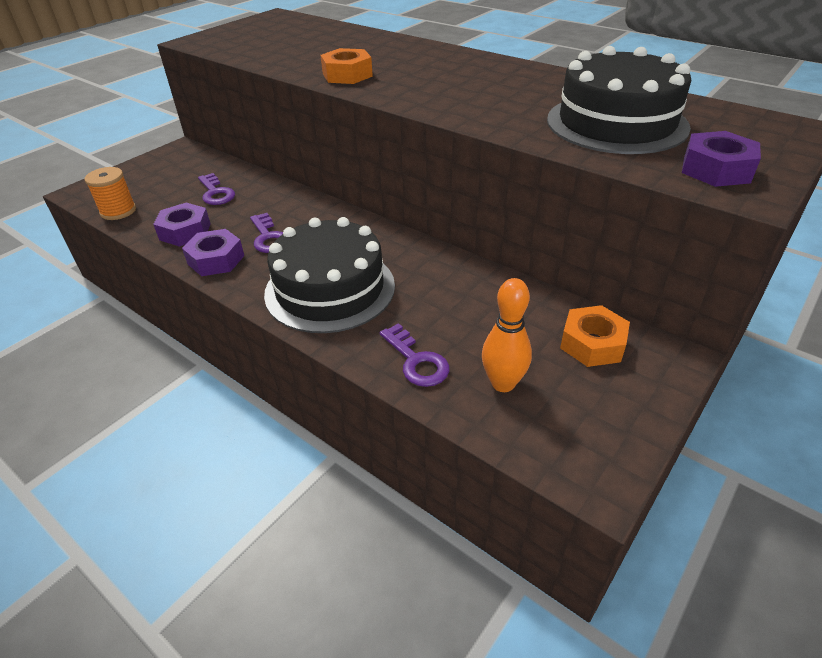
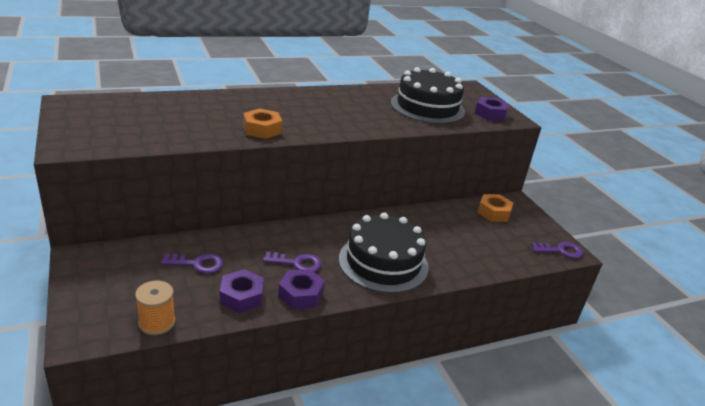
camera: 65 degrees left, 10 degrees down
(416, 361) = (471, 261): purple key -> purple key (560, 250)
(503, 383) = (504, 246): orange bowling pin -> none

